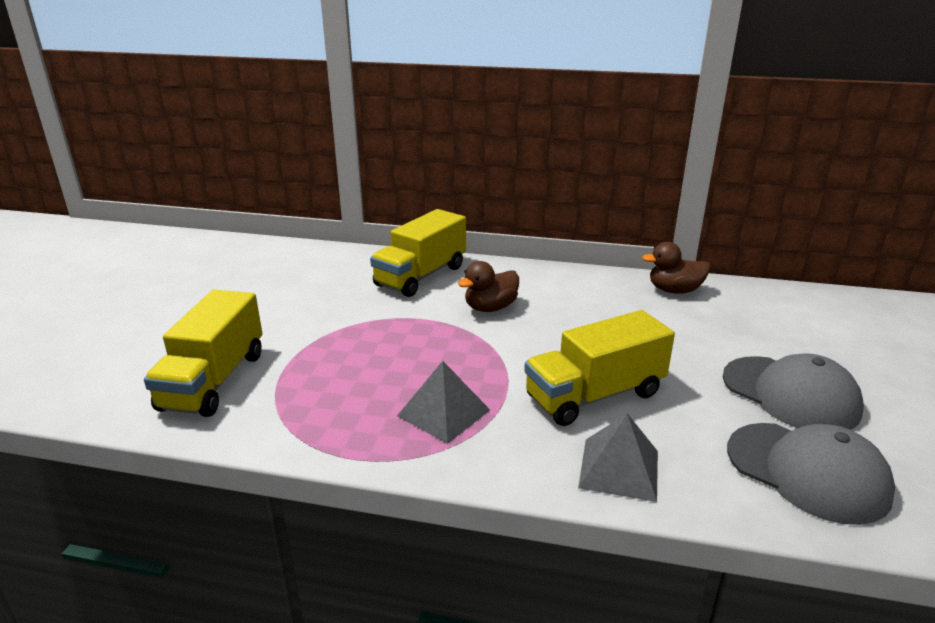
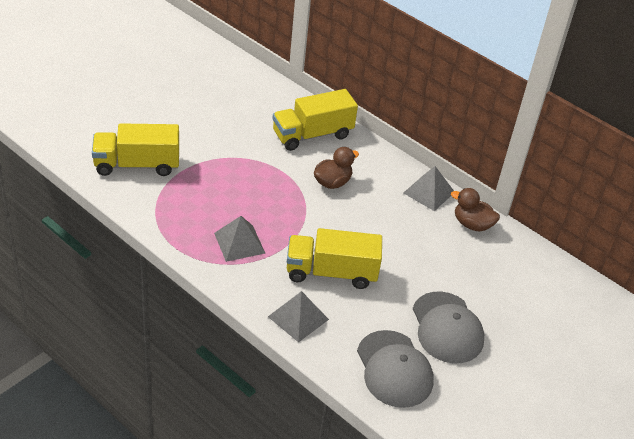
camera: 25 degrees right, 15 degrees up
(214, 381) = (137, 165): yellow truck -> yellow truck turned 45 degrees clockwise
(490, 308) = (332, 182): brown duck -> brown duck turned 150 degrees clockwise
(599, 280) = (429, 192): none -> grey pyramid

